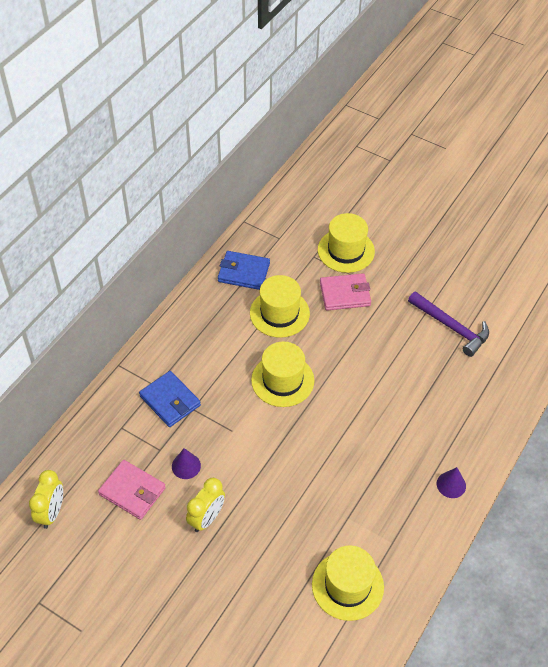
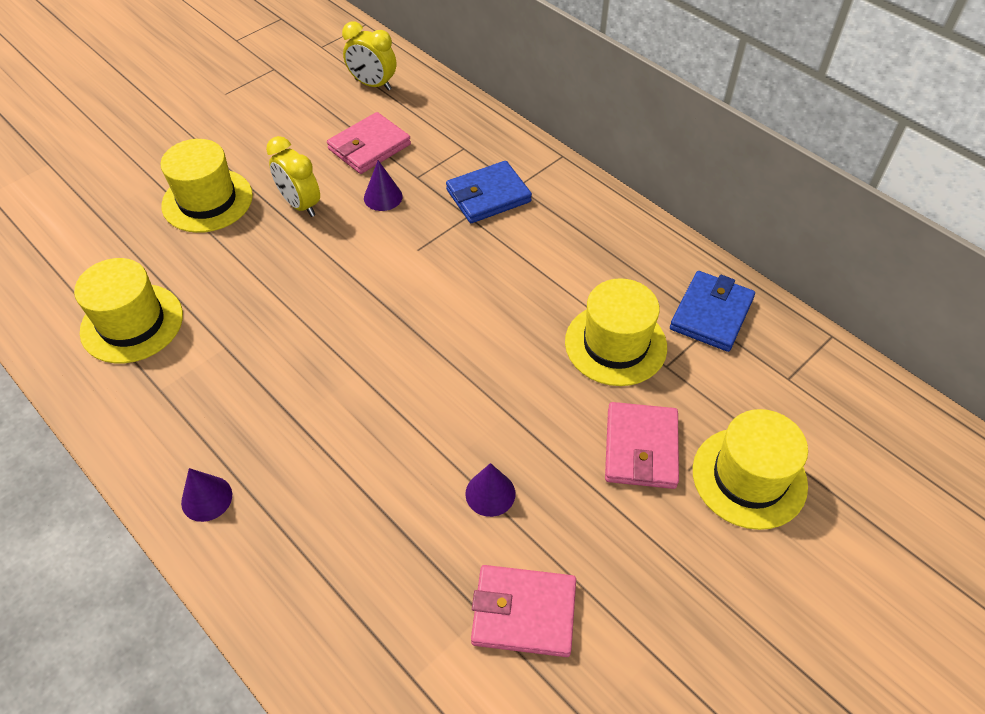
camera: 105 degrees right, 0 degrees up
(282, 380) = (483, 321): yellow hat -> yellow hat (207, 200)
(395, 353) = (490, 493): none -> purple cone
(451, 327) = (523, 613): purple hammer -> pink wallet

